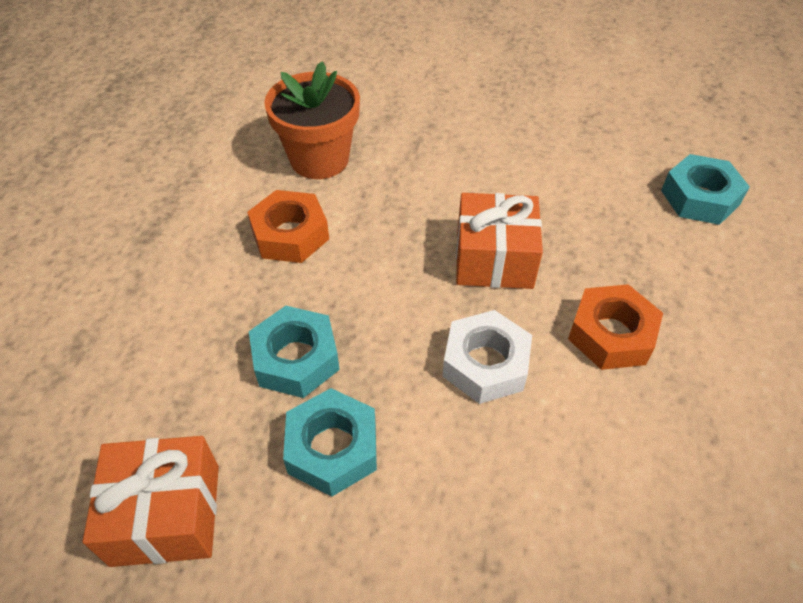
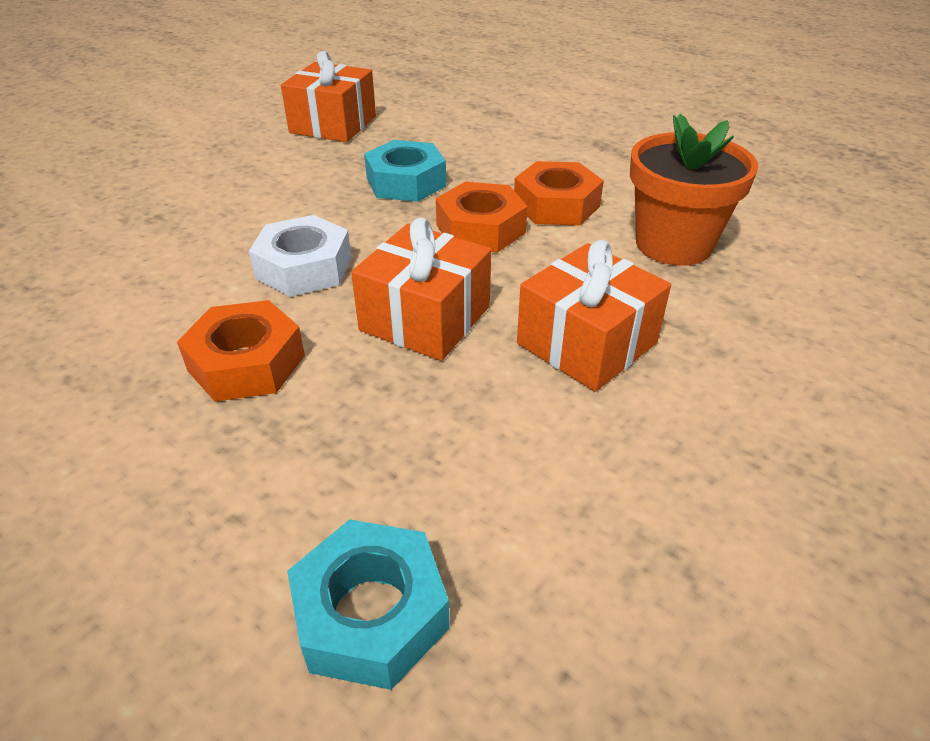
camera: 115 degrees right, 10 degrees down
(332, 448) = (312, 181): turquoise nut -> none
(356, 270) = (480, 229): none -> orange nut
(463, 176) = (586, 343): none -> orange gift

